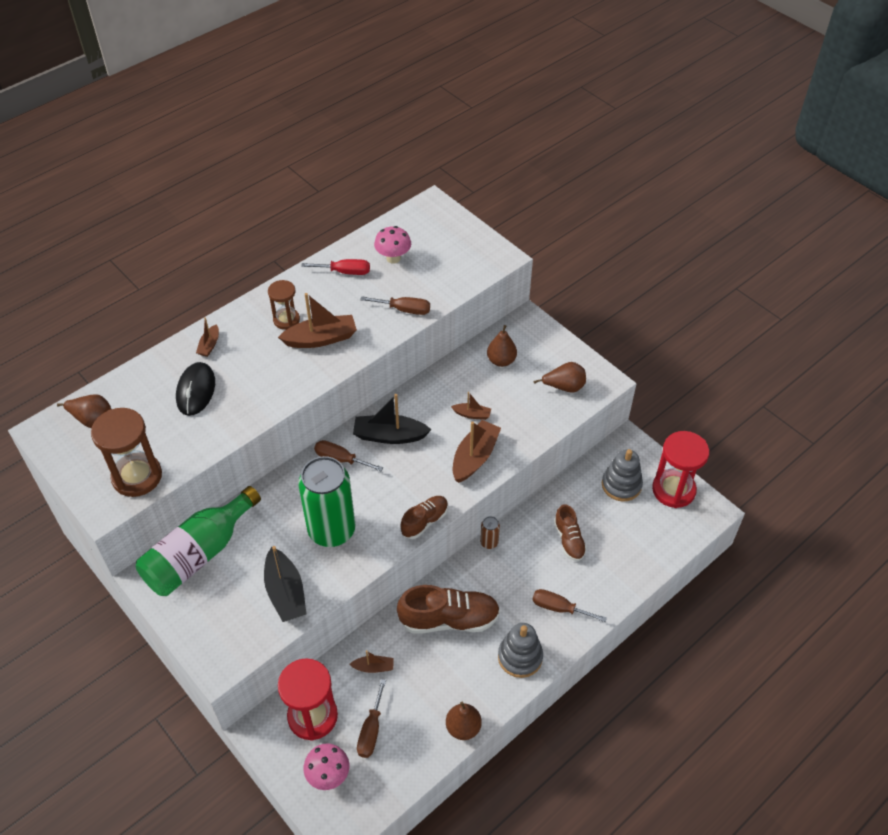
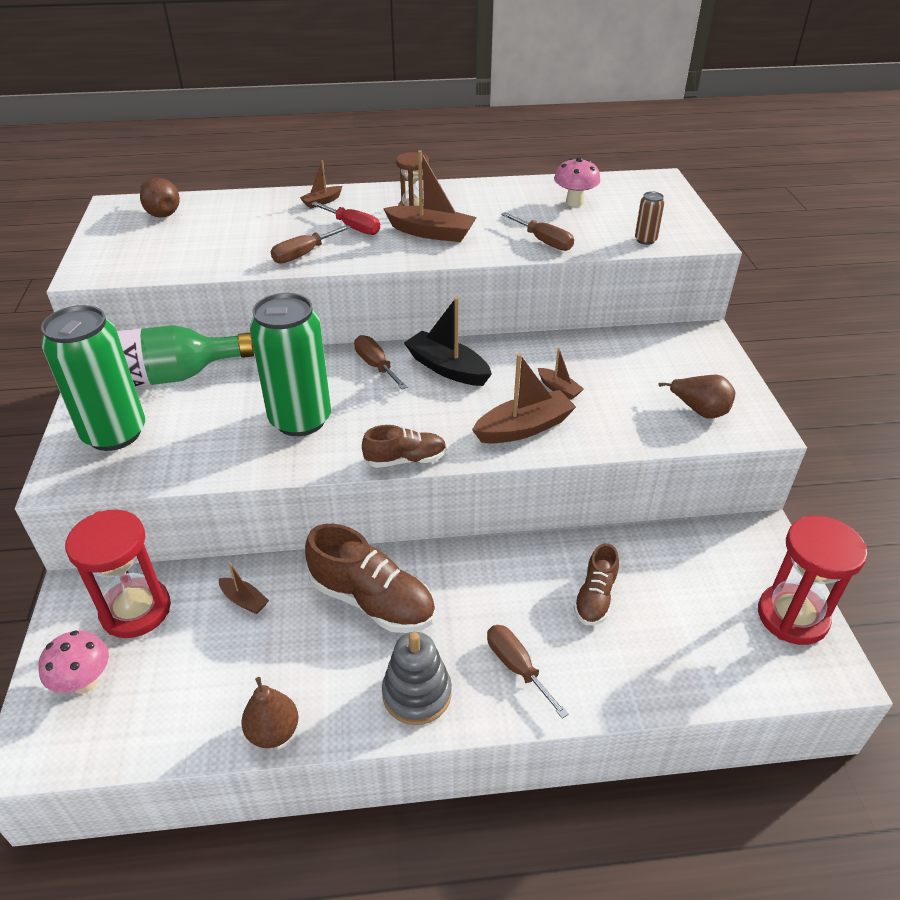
camera: 35 degrees right, 10 degrees down
(137, 476) = (141, 262): brown hourglass -> none
(196, 391) = (270, 226): black mouse -> none
(217, 613) = (114, 434): none -> green can
(285, 592) = (195, 450): black boat -> none
(345, 272) = (512, 196): red screwdriver -> red screwdriver (353, 227)
(371, 730) = (174, 665): brown screwdriver -> brown screwdriver (303, 254)
(489, 542) = (492, 548): brown can -> brown can (645, 240)
(501, 361) = (640, 357): brown pear -> none
(621, 485) = (717, 573): grey stacking toy -> none

